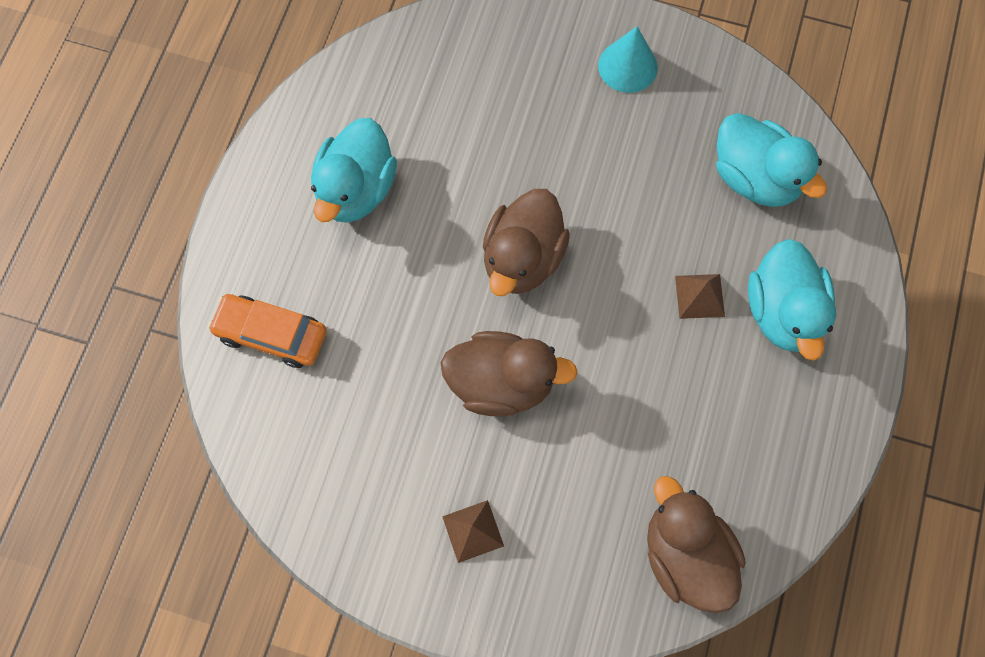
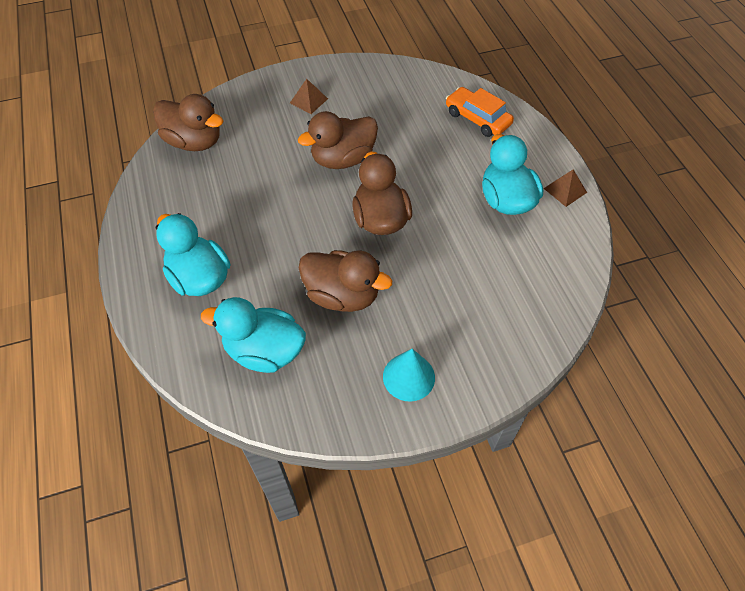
camera: 145 degrees right, 15 degrees down
(271, 334) = (477, 118): orange car -> orange car turned 120 degrees counterclockwise
(634, 189) = (342, 295): none -> brown duck
(700, 296) = (259, 258): brown pyramid -> brown pyramid (565, 190)

